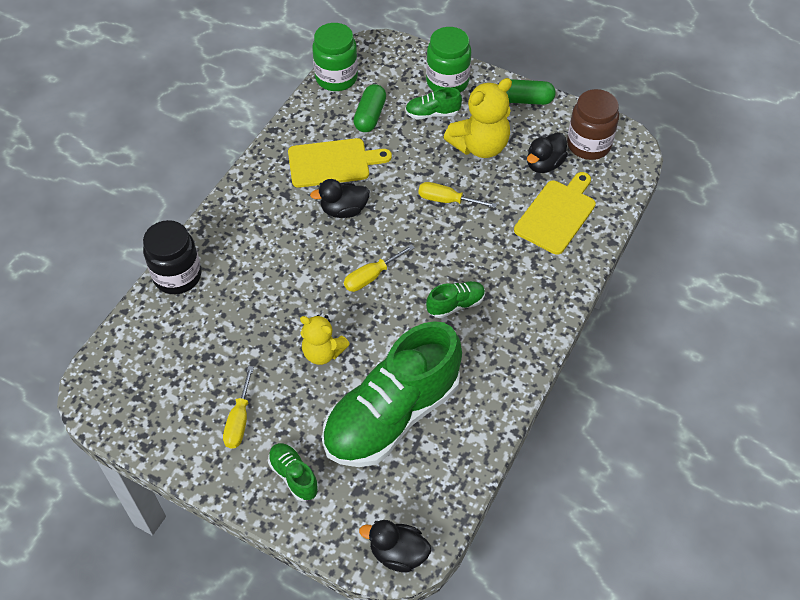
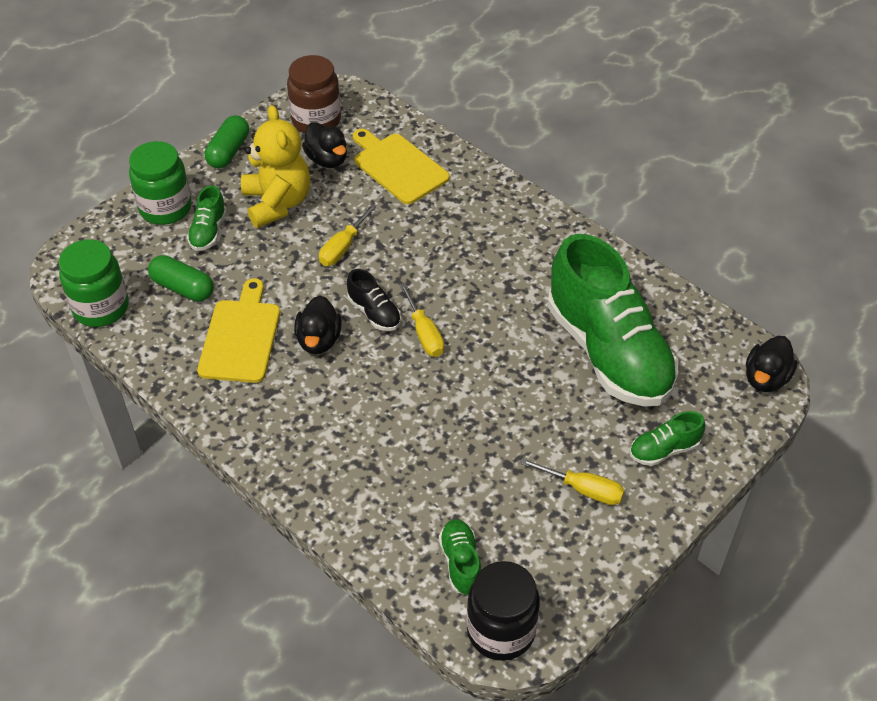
camera: 75 degrees left, 5 degrees down
(177, 276) = (355, 525): black jar -> black jar (501, 631)
(323, 352) = (513, 396): yellow teddy bear -> none
(383, 238) = (374, 313): none -> black shoe
(455, 304) = (486, 271): green shoe -> green shoe (461, 563)

